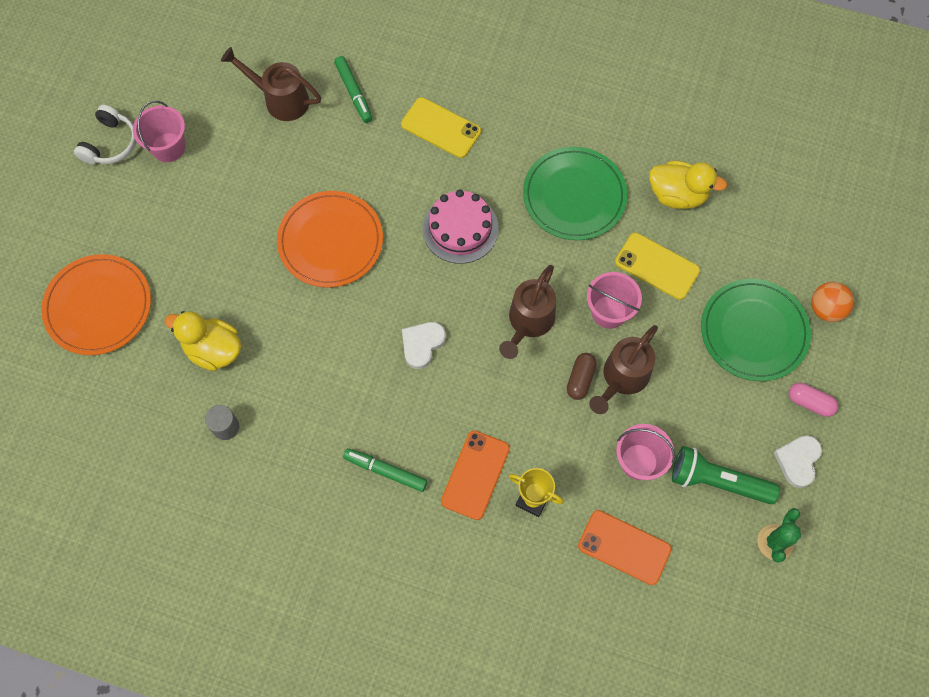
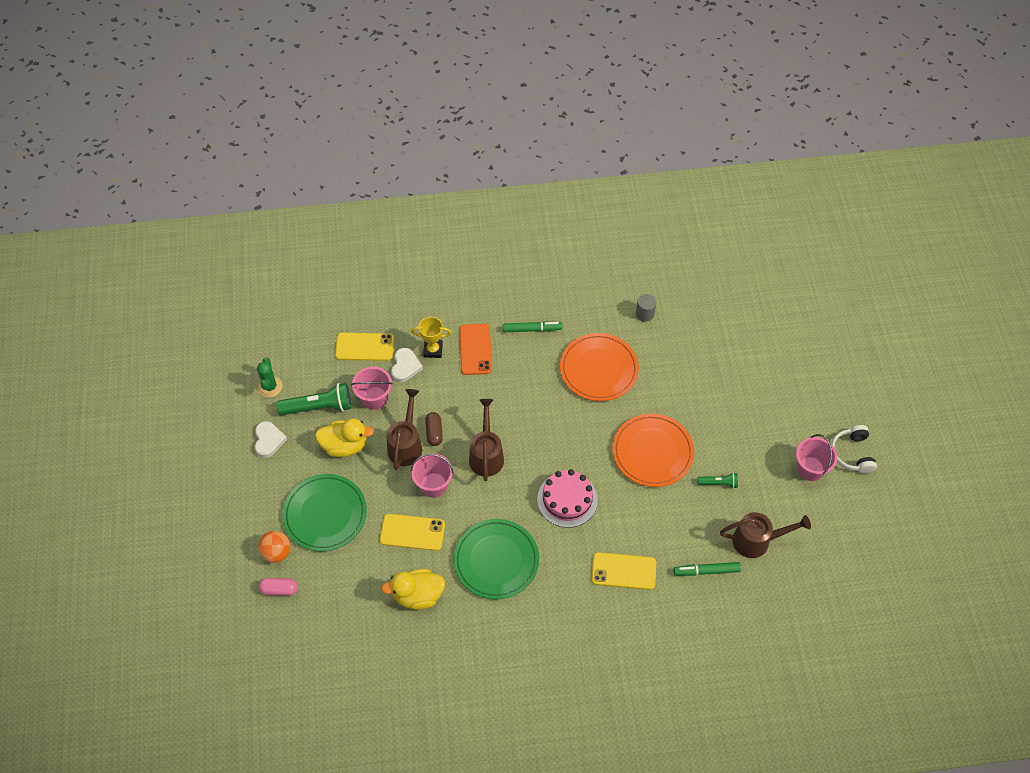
camera: 155 degrees right, 10 degrees down
(98, 306) = (774, 347): orange plate -> orange plate (599, 369)
(213, 349) = (683, 352): yellow duck -> yellow duck (345, 445)
(279, 174) = (718, 483): none -> green flashlight
(353, 93) = (706, 571): green marker -> green marker turned 45 degrees counterclockwise
(422, 344) = (550, 411): white heart -> white heart (405, 366)
(624, 547) = (364, 347): orange phone -> yellow phone
(810, 402) = (271, 481): pink capsule -> pink capsule (279, 589)

